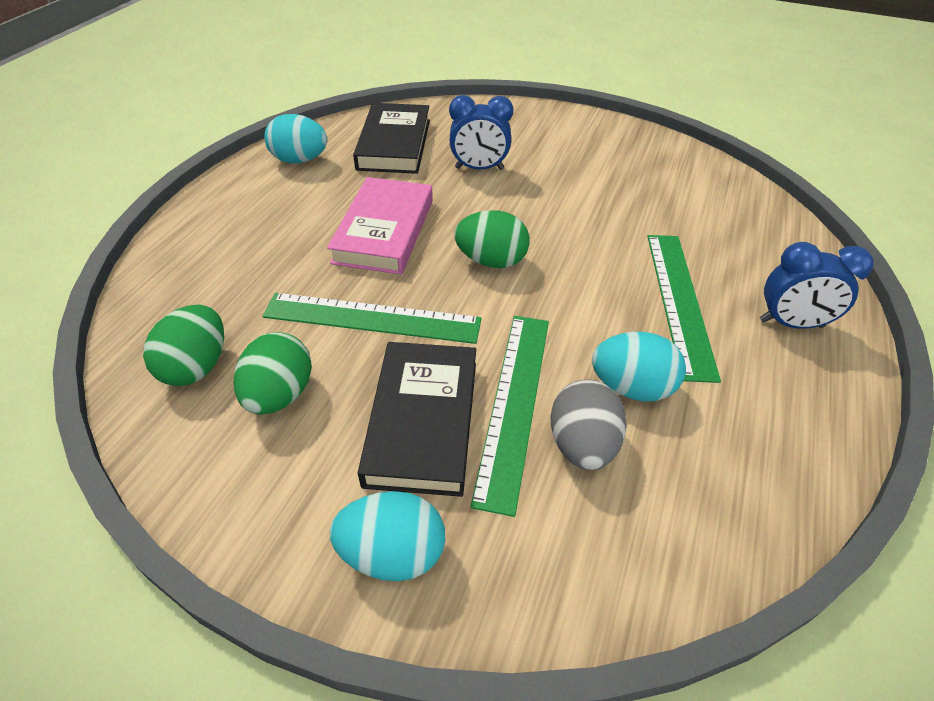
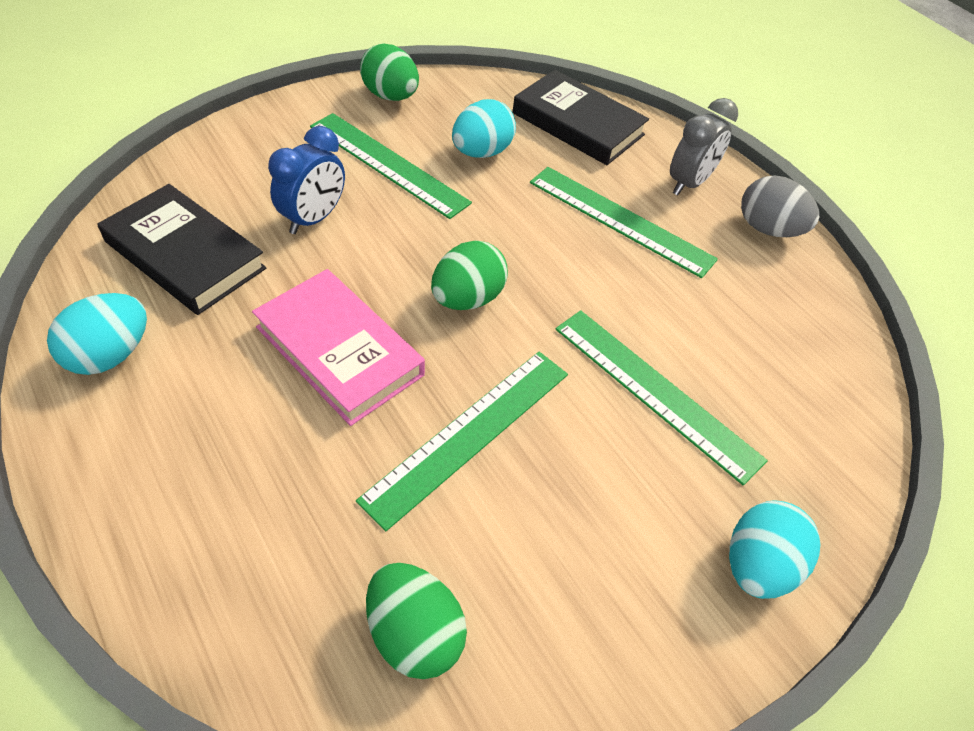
camera: 60 degrees left, 5 degrees up
(280, 395) = (518, 568): green egg -> green egg (390, 96)
(422, 421) = (632, 467): black book -> black book (578, 124)
(568, 170) = (387, 164): none -> green ruler
(582, 445) = (724, 376): grey egg -> grey egg (768, 229)
(631, 387) = (688, 310): turquoise egg -> turquoise egg (481, 152)
(791, 323) = (688, 183): blue clock -> grey clock

